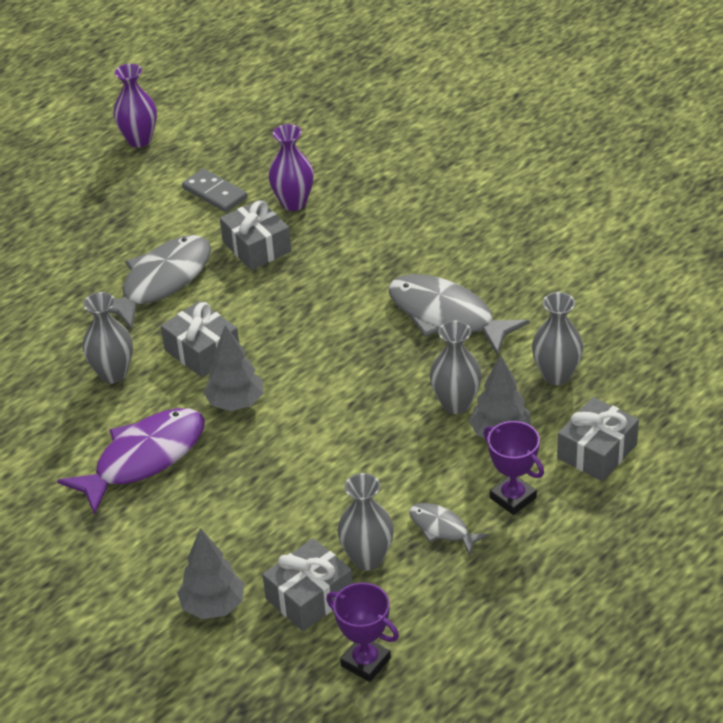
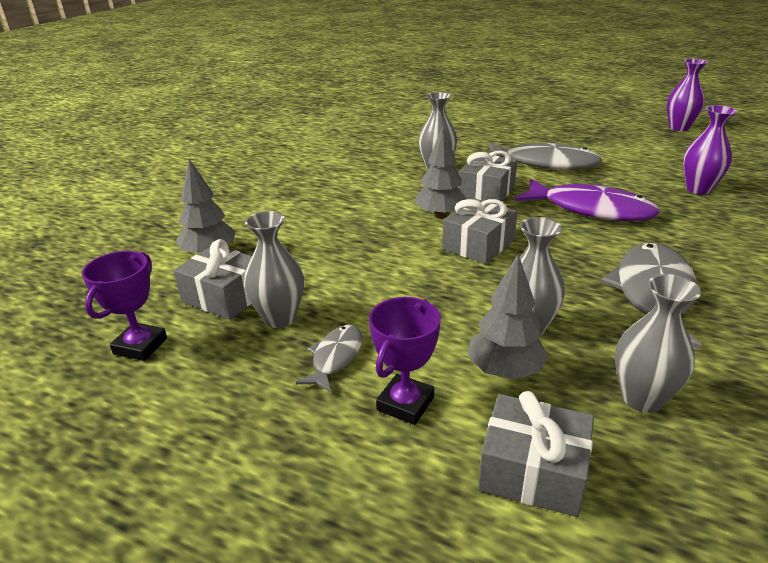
camera: 70 degrees right, 10 degrees down
(144, 459) = (358, 196): purple fish -> purple fish (591, 209)
(215, 193) = (663, 160): grey domino -> none
(257, 247) = (626, 186): grey gift -> grey gift (478, 244)

